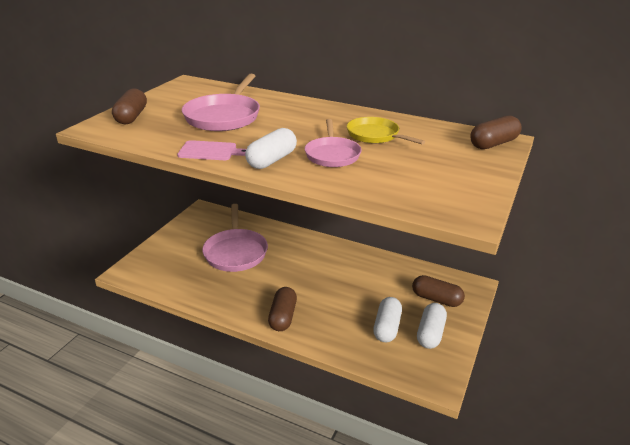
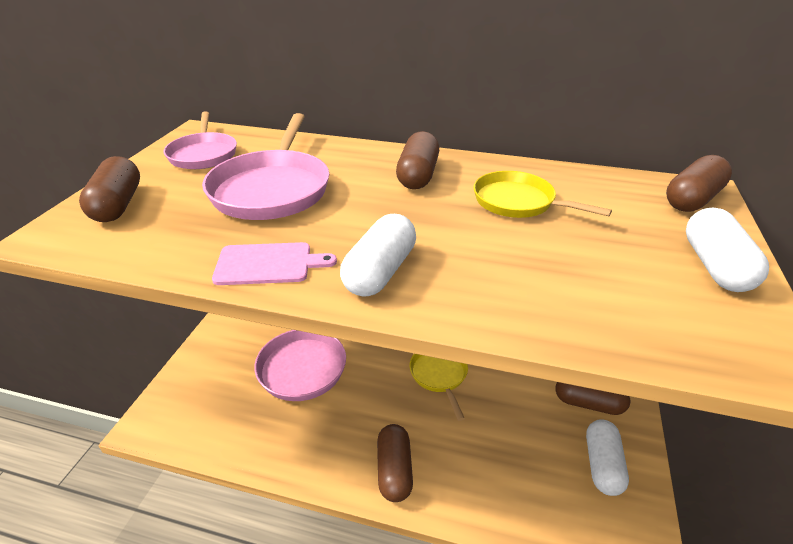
camera: 10 degrees left, 5 degrees up
(318, 116) = (418, 175): none -> brown capsule
(332, 154) = (472, 247): pink pan -> pink pan (203, 154)
(332, 270) = (439, 375): none -> yellow pan
(387, 327) = (542, 464): white capsule -> white capsule (715, 266)

